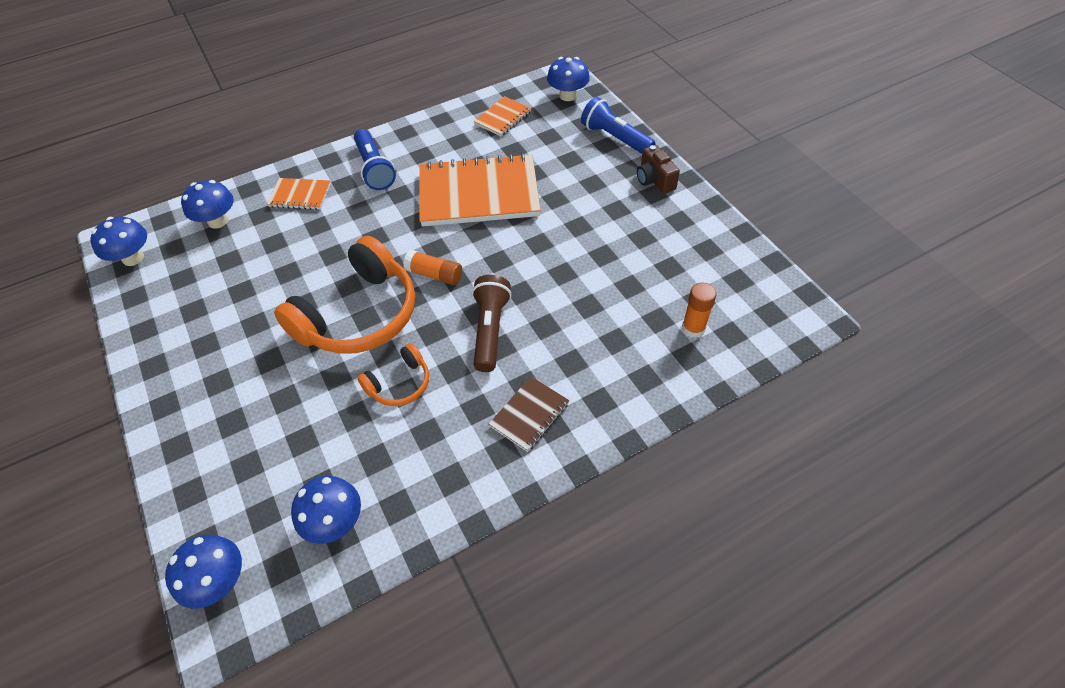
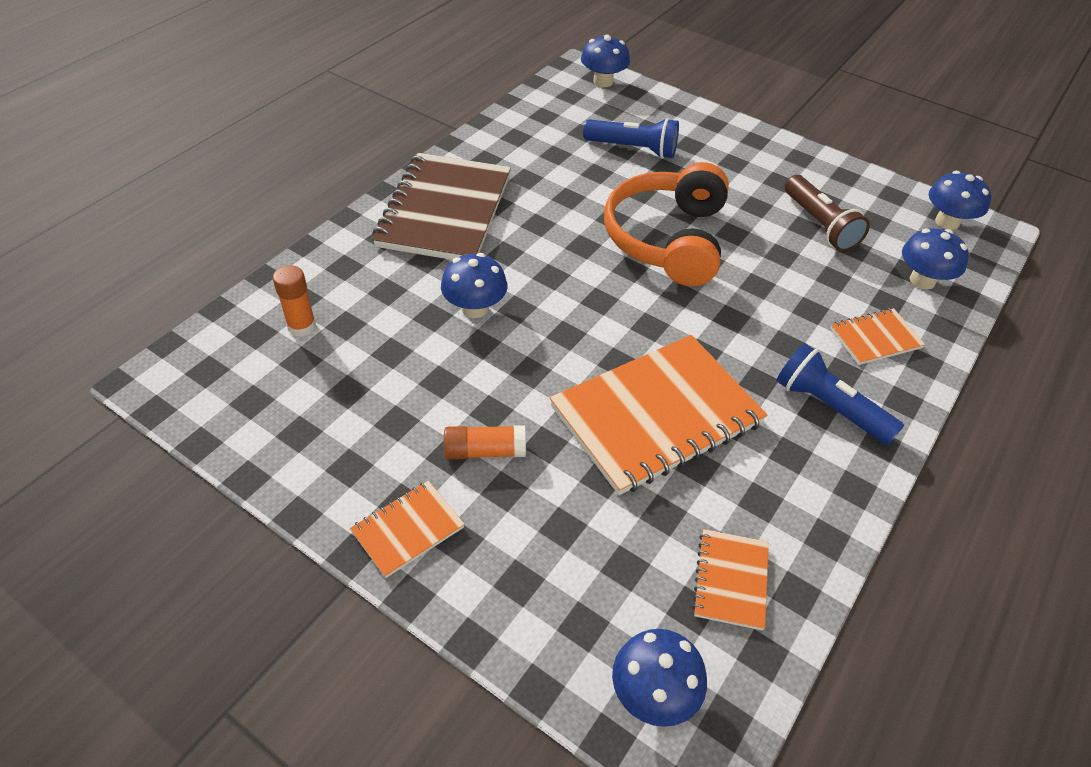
camera: 150 degrees right, 5 degrees down
(335, 522) = (554, 119): blue mushroom -> blue mushroom (475, 308)
(400, 384) = (578, 201): orange headphones -> none
(434, 274) = (626, 297): orange glue stick -> orange glue stick (485, 451)
(490, 330) = (525, 263): brown flashlight -> brown flashlight (819, 225)
(529, 414) = (445, 211): brown notebook -> brown notebook, size x2.14
(615, 138) = (508, 604): blue flashlight -> blue flashlight (633, 149)
(654, 180) = (408, 530): brown camera -> orange notebook

